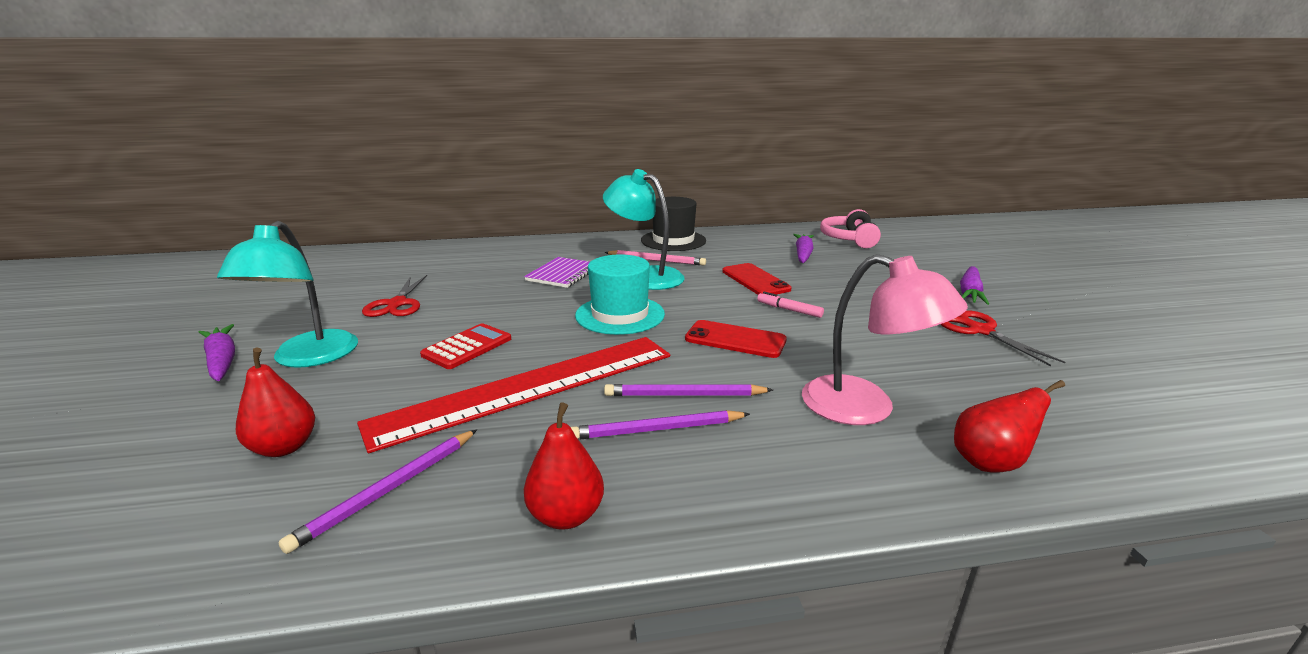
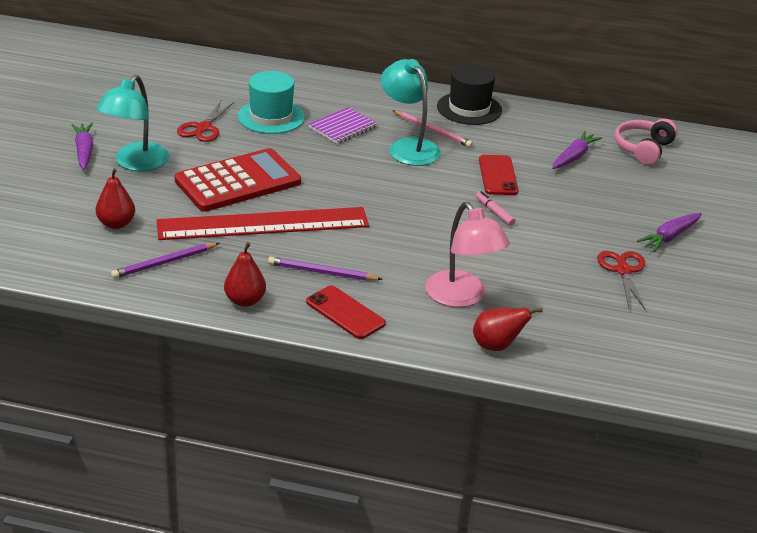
camera: 20 degrees right, 10 degrees up
(467, 347) = (238, 182): red calculator -> red calculator, size x1.95
(620, 315) = (360, 182): turquoise hat -> turquoise hat (271, 117)
(684, 395) = (355, 256): purple pencil -> none
(735, 340) = (426, 226): red phone -> red phone (345, 313)

